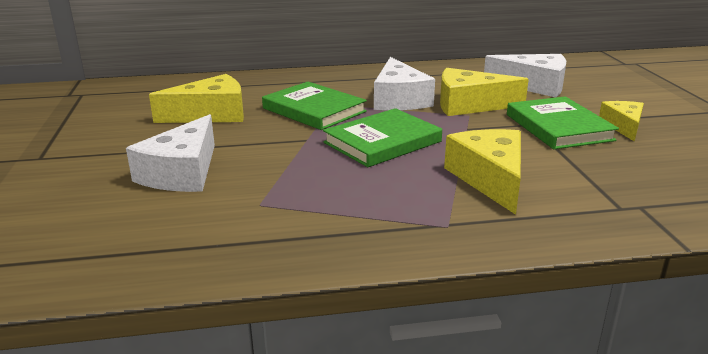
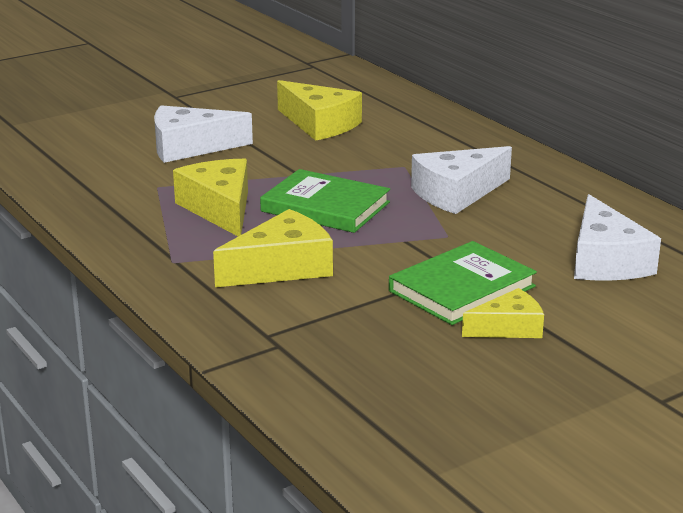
camera: 65 degrees right, 0 degrees up
(314, 110) = (378, 161): green book -> none
(469, 105) = (482, 232): yellow cheese -> yellow cheese (220, 209)

